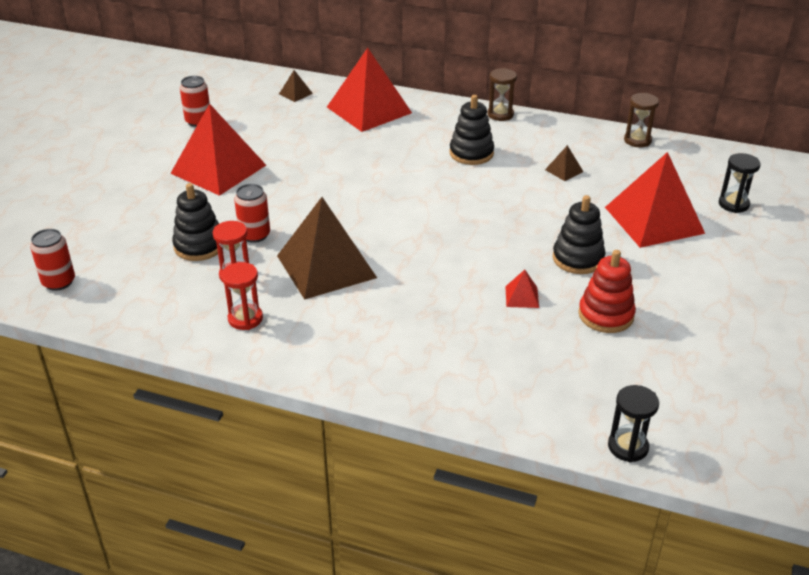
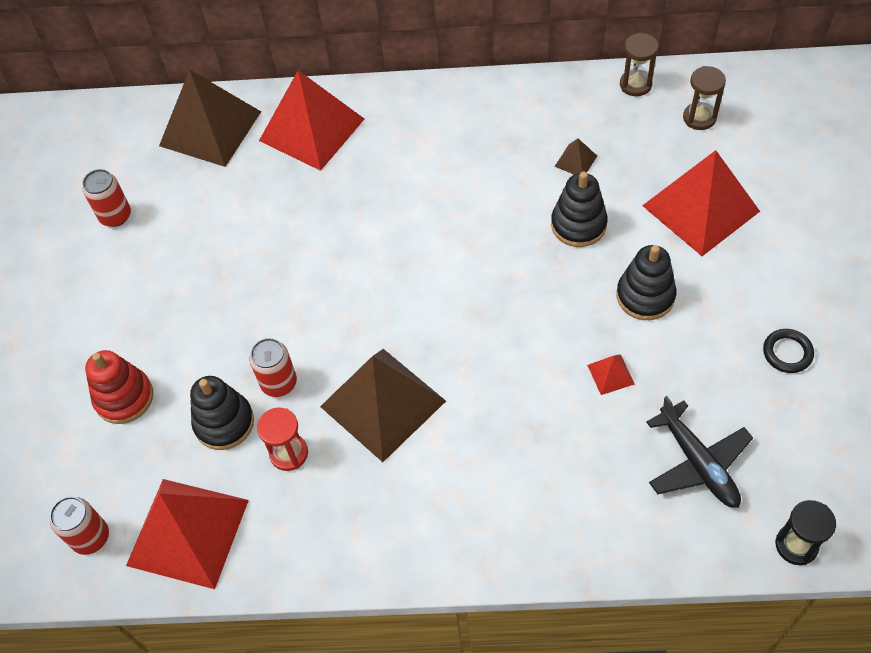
camera: 15 degrees left, 20 degrees up
(218, 169) = (182, 290): red pyramid -> red pyramid (188, 532)
(245, 319) = (332, 515): red hourglass -> none
(295, 93) = (210, 128): brown pyramid -> brown pyramid, size x2.48
(471, 153) = (462, 166): black stacking toy -> black stacking toy (578, 225)
(500, 114) = (467, 89): brown hourglass -> brown hourglass (699, 118)
(567, 370) = (698, 463): none -> black plane
(606, 315) = (706, 370): red stacking toy -> red stacking toy (124, 397)
(684, 323) = (787, 353): none -> black ring
(733, 204) = (773, 155): black hourglass -> none

